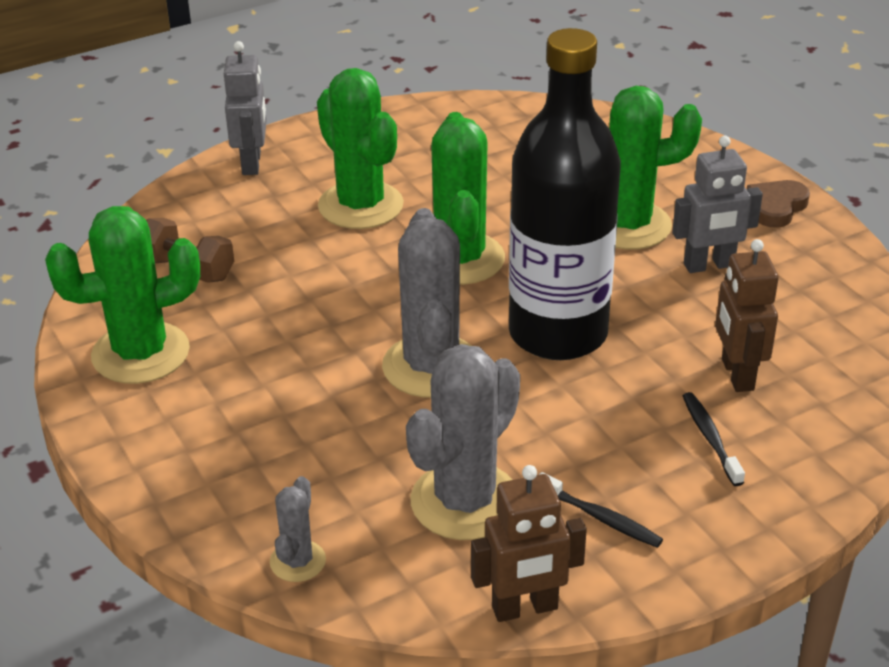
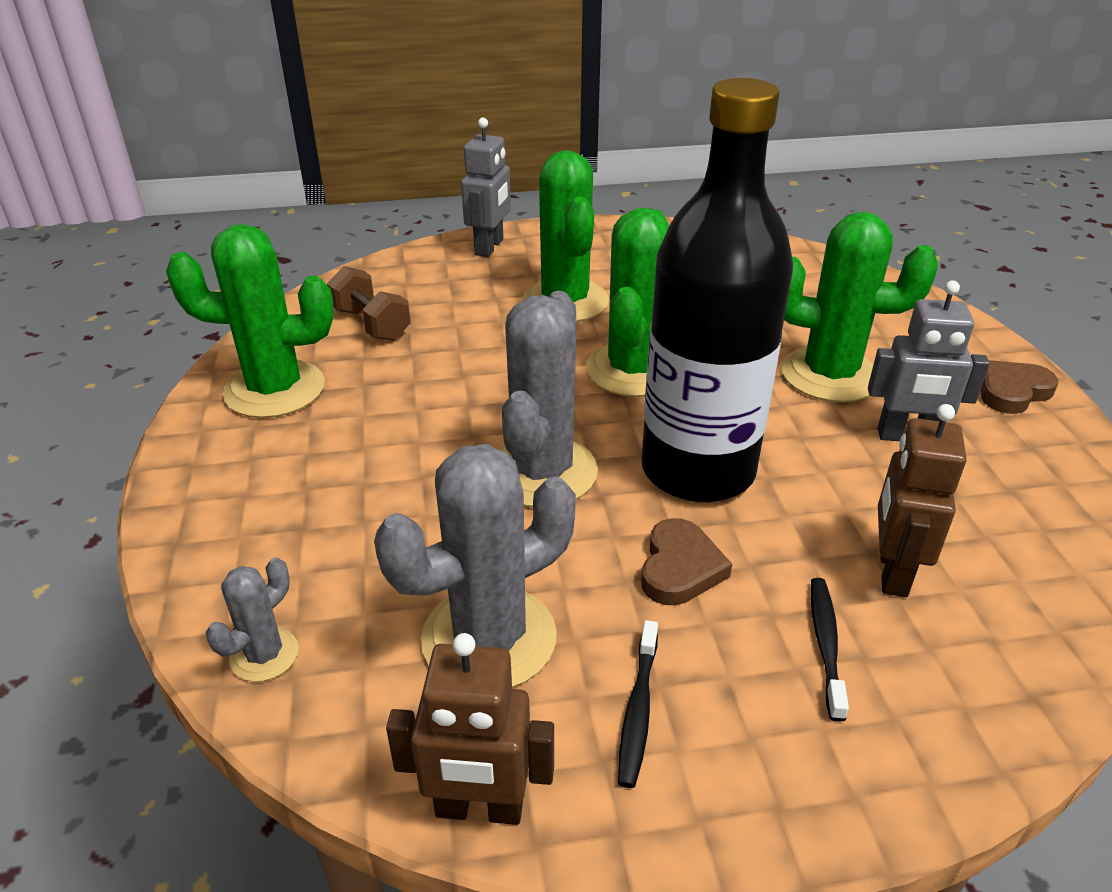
camera: 20 degrees right, 0 degrees up
(581, 413) = (680, 568): none -> brown heart
(600, 518) = (638, 710): black toothbrush -> black toothbrush turned 45 degrees clockwise

